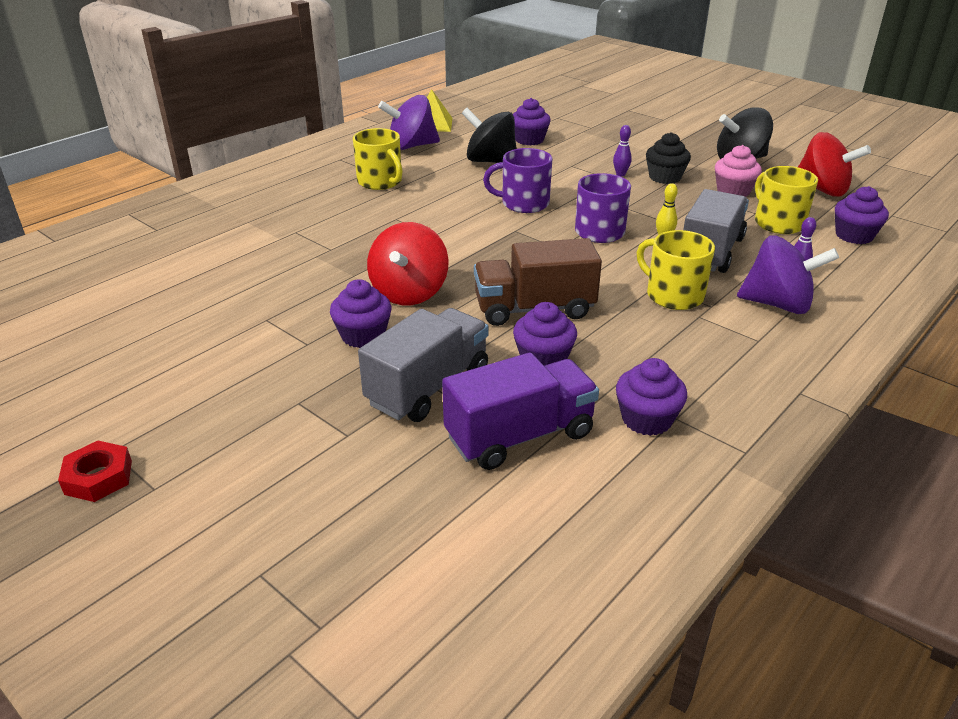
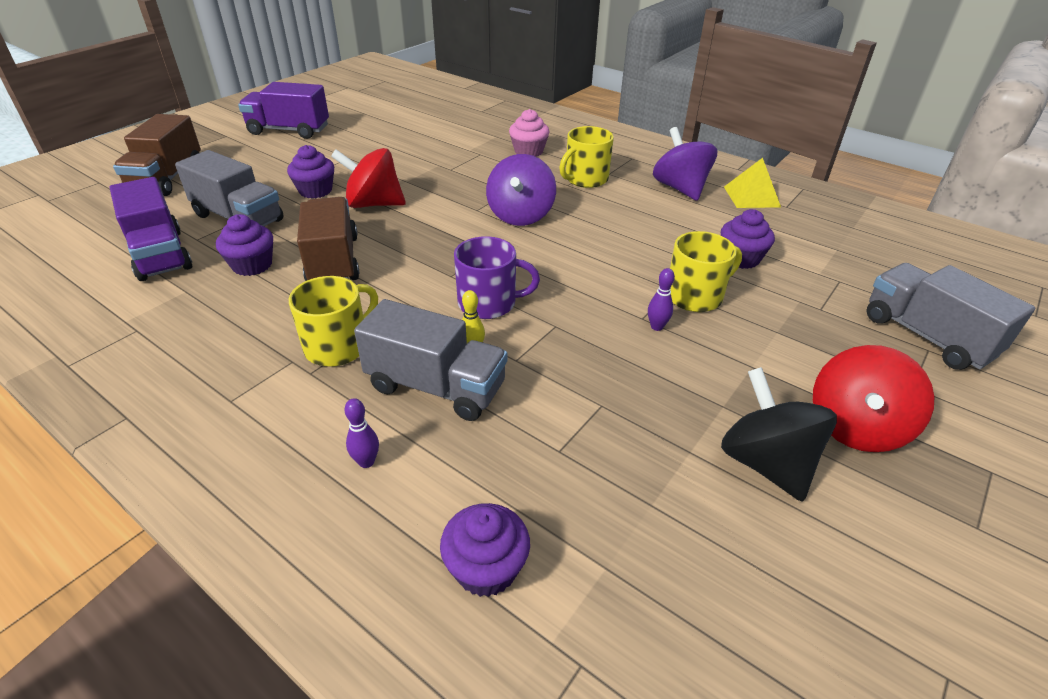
camera: 85 degrees right, 5 degrees up
(98, 477) = (205, 136): red nut -> none
(130, 382) = (289, 130): none -> purple truck
(277, 484) = (167, 179): none -> brown truck
(490, 161) = (659, 234): black spinning top -> none
(524, 203) = (552, 255): purple mug -> none
(615, 107) = (926, 336): none -> grey truck
(646, 419) = (143, 313): purple cupcake -> none
(665, 177) = (661, 367): black cupcake -> none
(733, 191) = (632, 436): pink cupcake -> pink cupcake (528, 151)
(778, 223) = (525, 472): yellow mug -> yellow mug (695, 296)
(778, 304) = (298, 430): purple spinning top -> purple spinning top (520, 215)
(822, 190) = (671, 564): red spinning top -> red spinning top (855, 427)

